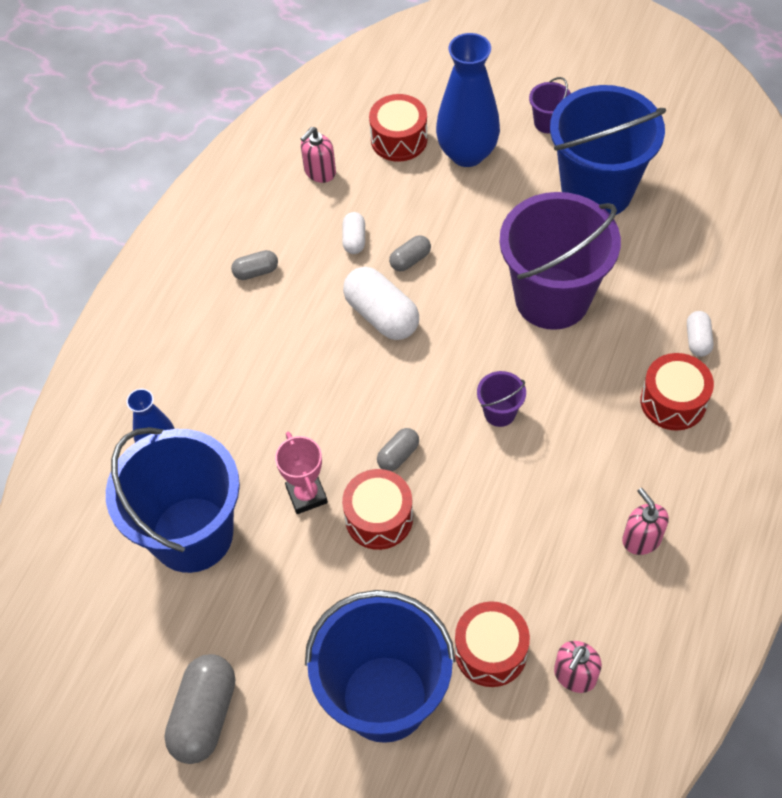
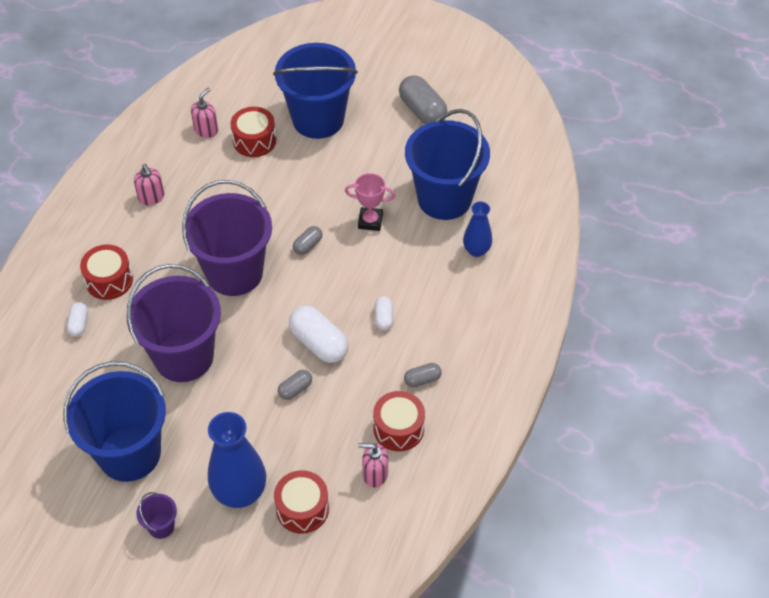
camera: 175 degrees right, 5 degrees down
(204, 715) = (422, 111): grey capsule -> grey capsule turned 45 degrees counterclockwise
(306, 495) = (370, 221): pink trophy -> pink trophy turned 60 degrees counterclockwise
(319, 172) = (375, 474): pink soap dispenser -> pink soap dispenser turned 120 degrees counterclockwise
(354, 239) = (342, 408): white capsule -> white capsule (383, 318)
(379, 518) = (321, 208): red drum -> red drum (398, 428)
(499, 412) = (234, 273): purple bucket -> purple bucket, size x2.48

